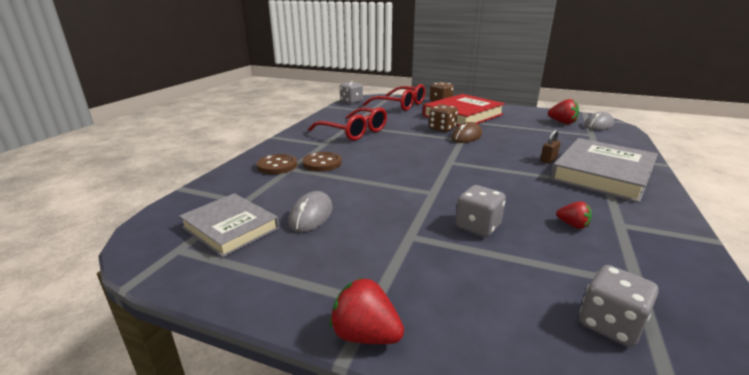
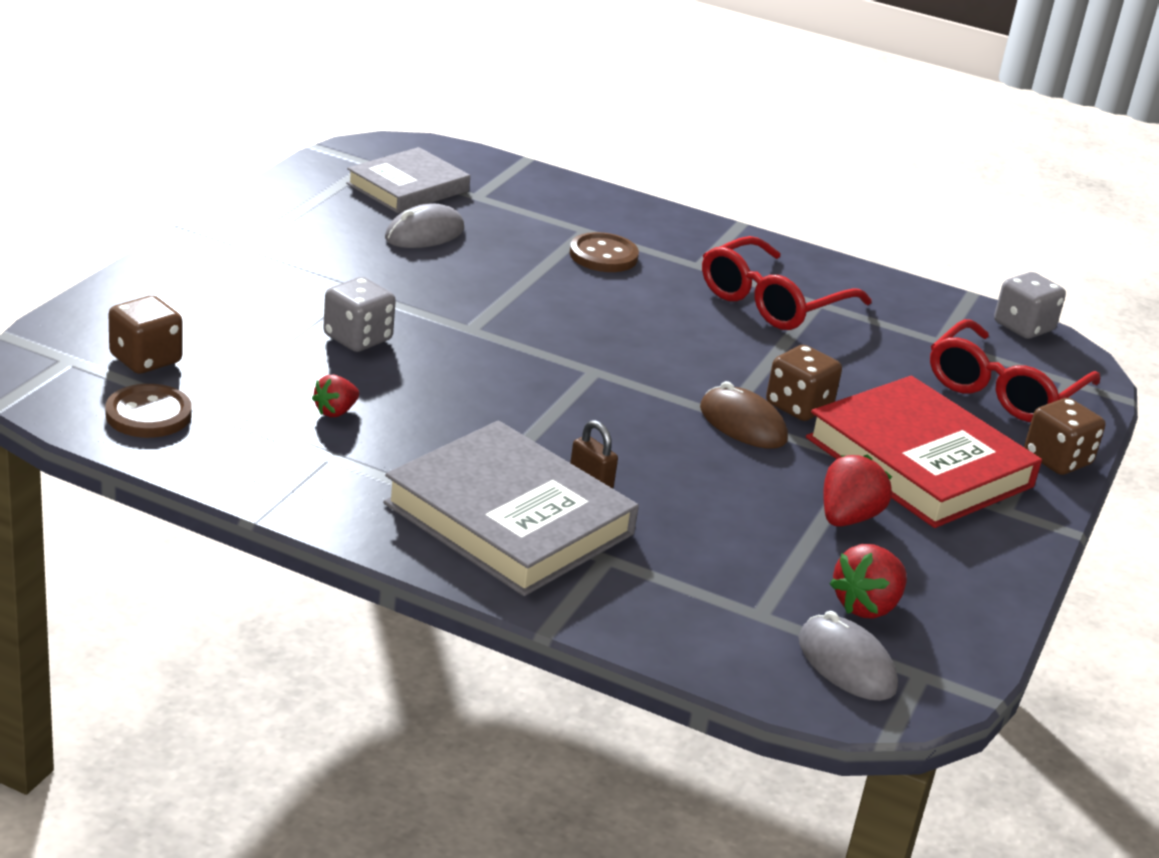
camera: 90 degrees right, 5 degrees up
(277, 166) = (597, 221): brown button -> brown button (148, 414)
(311, 215) = (424, 234): grey mouse -> grey mouse turned 60 degrees counterclockwise
(365, 335) = (196, 240): red strawberry -> red strawberry (847, 518)
(610, 324) = (145, 359): grey dice -> brown dice

